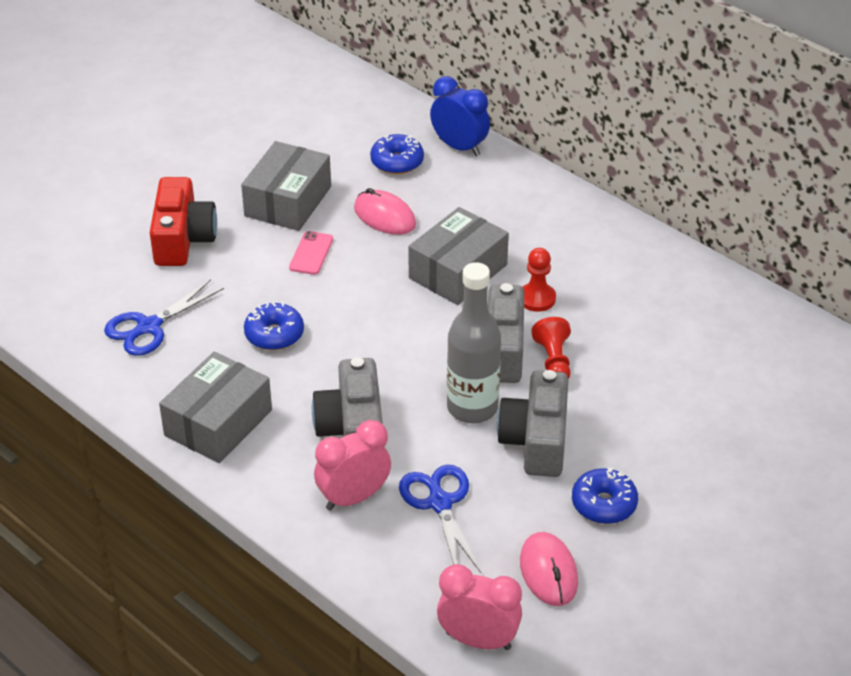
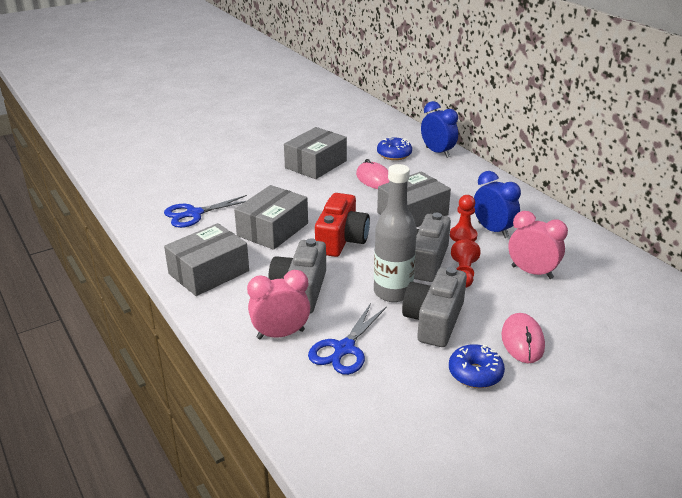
camera: 15 degrees right, 10 degrees down
(183, 239) = (241, 174): red camera -> red camera (341, 239)
(274, 334) = (272, 229): blue donut -> grey box
(311, 253) = (318, 191): pink phone -> none
(439, 503) = (344, 349): blue scissors -> blue scissors turned 150 degrees counterclockwise
(478, 640) = (335, 457): pink clock -> pink clock (532, 272)
(548, 572) = (413, 415): pink mouse -> pink mouse (522, 341)
(573, 282) = (493, 230): none -> blue clock

